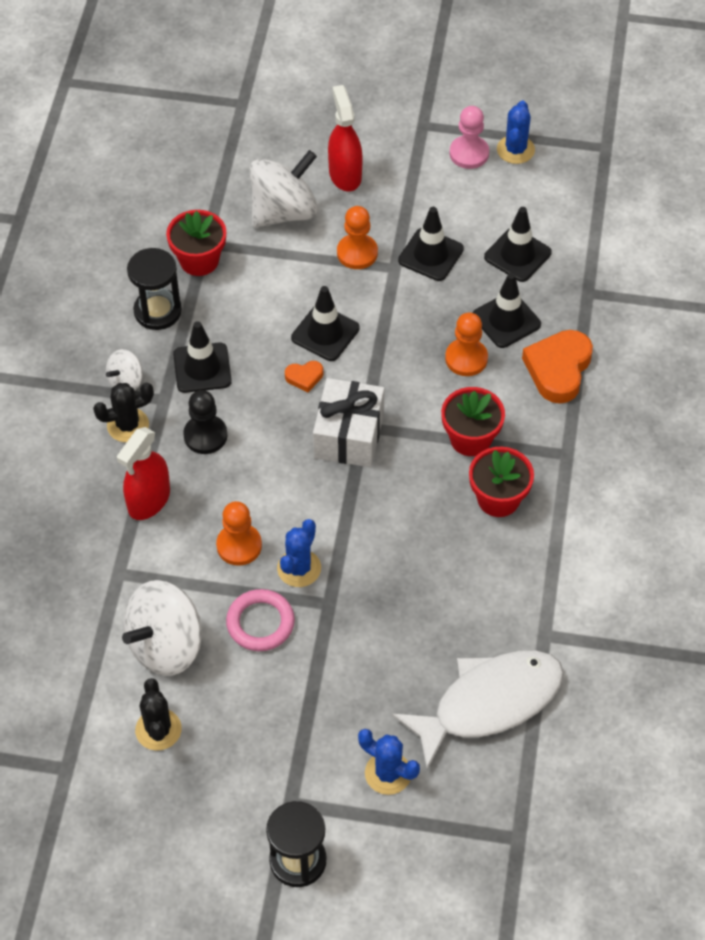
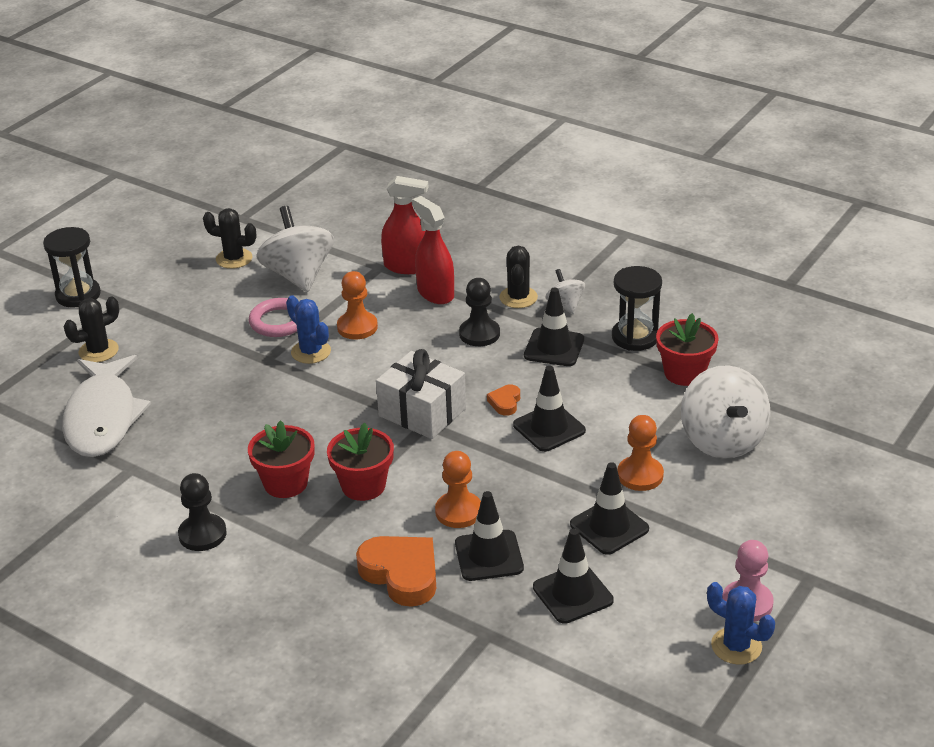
camera: 115 degrees right, 20 degrees down
(345, 175) = (756, 496): red spray bottle -> red spray bottle (407, 266)
(388, 773) = (98, 351): blue cactus -> black cactus
(594, 530) = (202, 534): none -> black pawn

